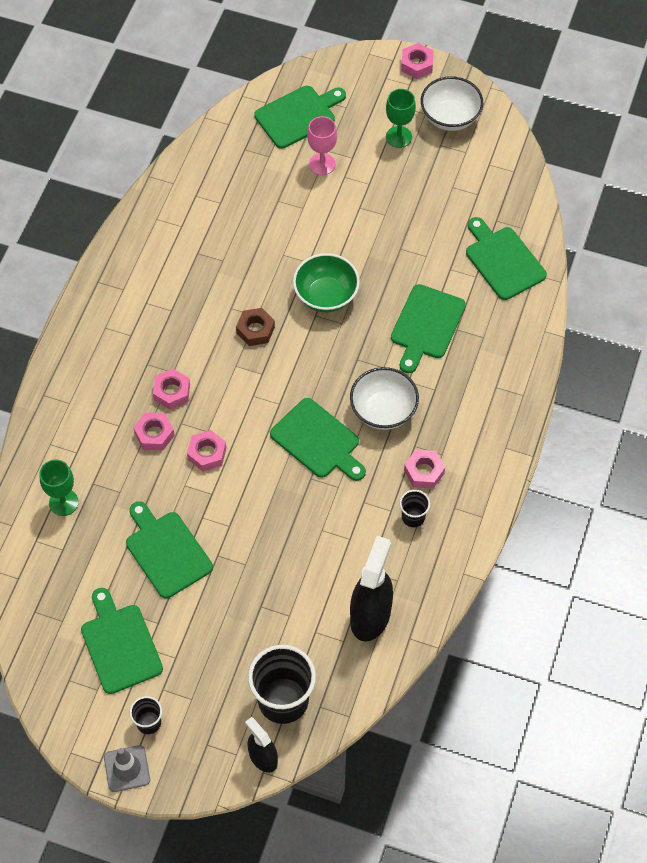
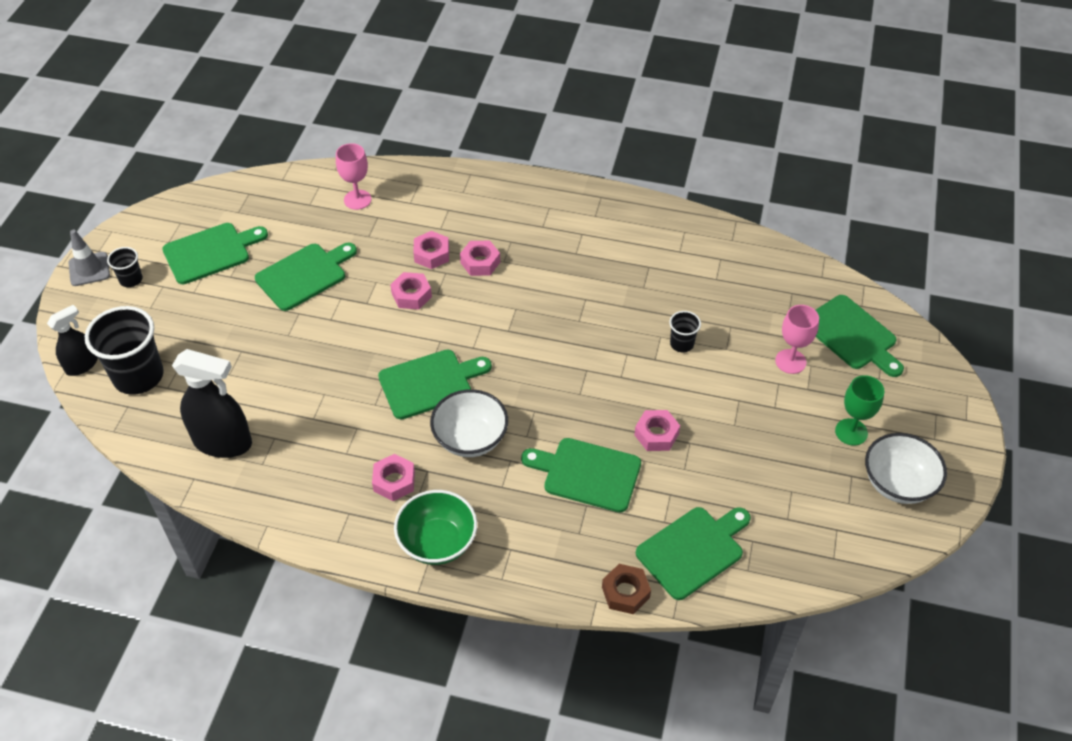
camera: 85 degrees right, 10 degrees down
(63, 502) = (357, 199): green goblet -> pink goblet
(255, 330) = (561, 321): brown nut -> brown nut (625, 592)
(318, 441) = (429, 383): green cutting board -> green cutting board turned 150 degrees counterclockwise
(326, 296) = (613, 377): green bowl -> green bowl (437, 542)
(413, 517) = (337, 474): black cup -> black cup (681, 344)
(417, 65) = (968, 444): pink nut -> pink nut (656, 434)

